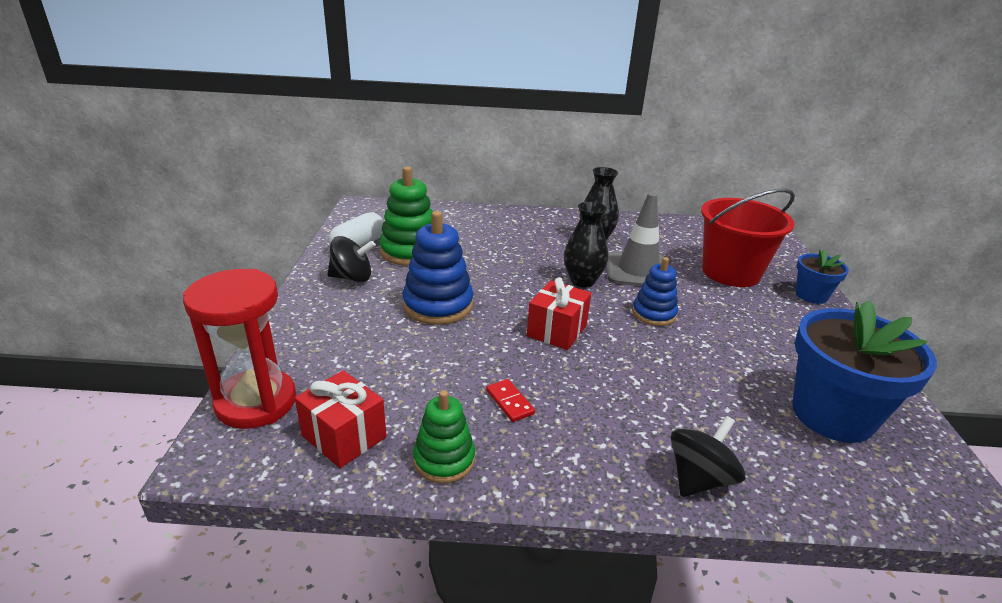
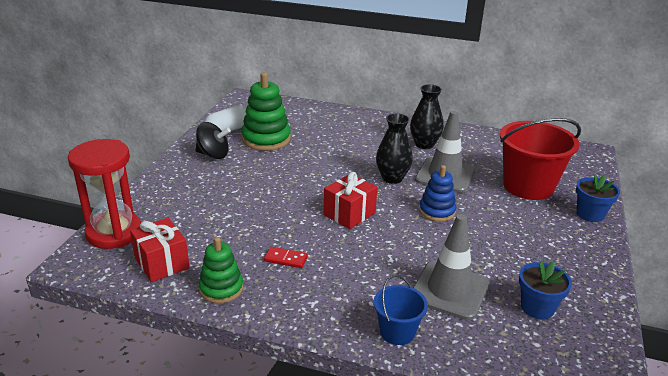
camera: 15 degrees right, 0 degrees up
(438, 305) = (267, 183): blue stacking toy -> none
(509, 402) = (286, 259): red domino -> red domino turned 60 degrees counterclockwise
(699, 478) = (397, 332): black spinning top -> blue bucket
(725, 410) = (449, 290): none -> grey traffic cone
(832, 415) = (537, 308): blue flower pot -> blue flower pot, size x0.52

